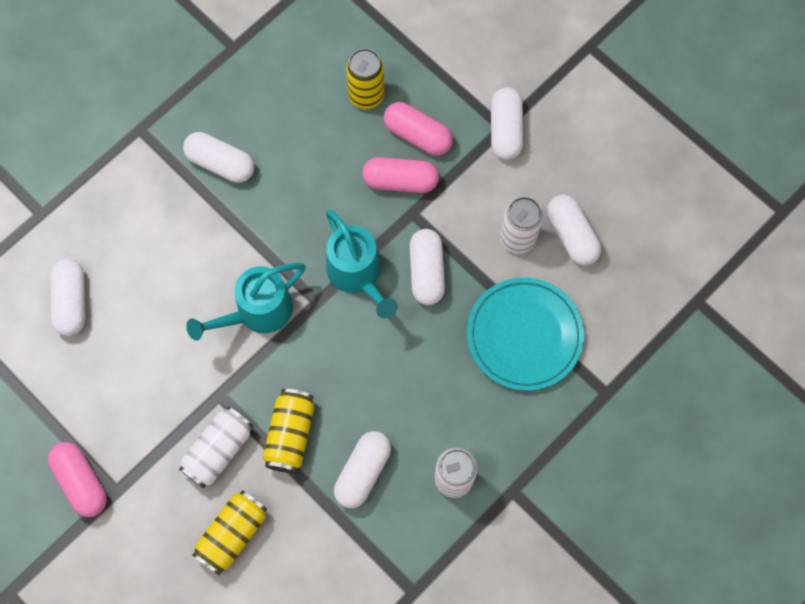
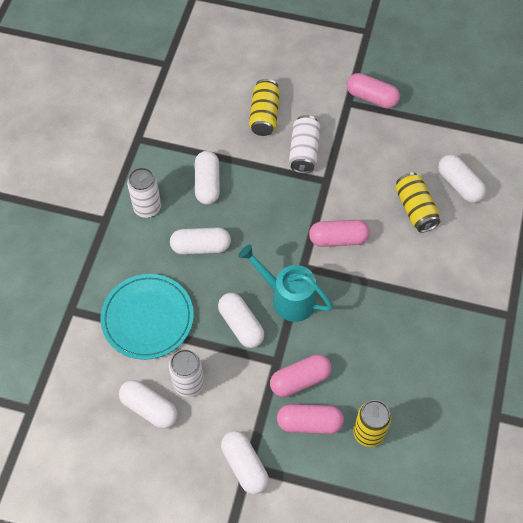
camera: 150 degrees right, 10 degrees down
(221, 163) = (436, 322): white capsule -> white capsule (201, 247)
(256, 312) = (338, 239): turquoise watering can -> pink capsule
(290, 434) = (266, 181): yellow can -> yellow can (415, 209)

